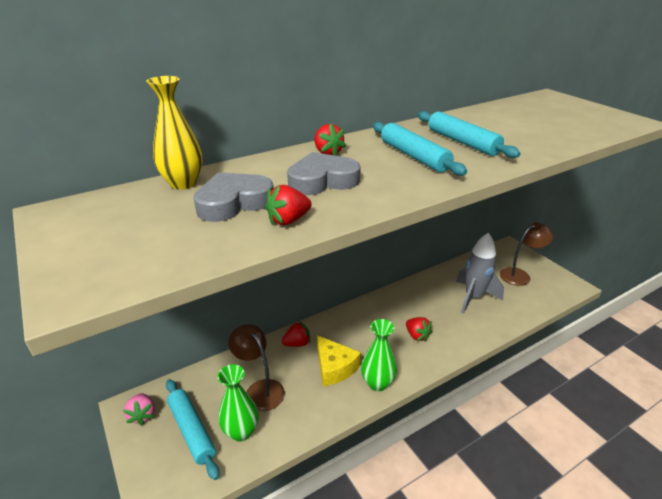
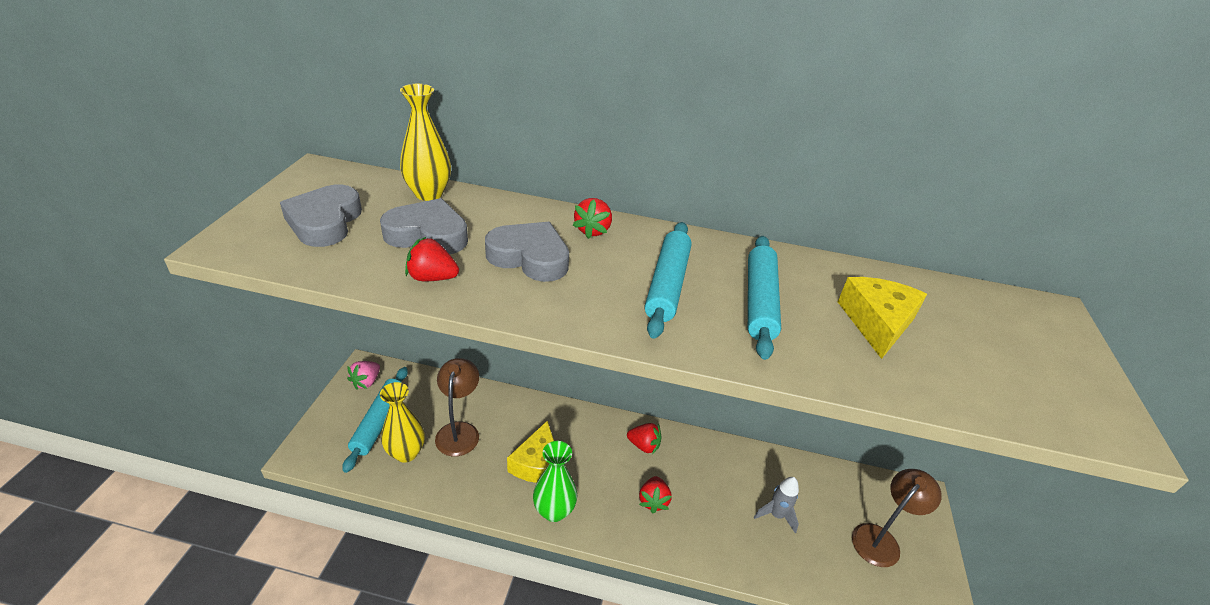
camera: 40 degrees right, 5 degrees up
(136, 236) = (325, 222): none -> grey heart
(241, 431) = (406, 453): green vase -> yellow vase
(297, 343) = (536, 416): red strawberry -> red strawberry (644, 445)
(473, 297) = (776, 515): grey rocket -> grey rocket, size x0.57
(514, 127) = (877, 323): none -> yellow cheese
(520, 275) = (880, 539): brown lamp -> brown lamp turned 60 degrees counterclockwise

